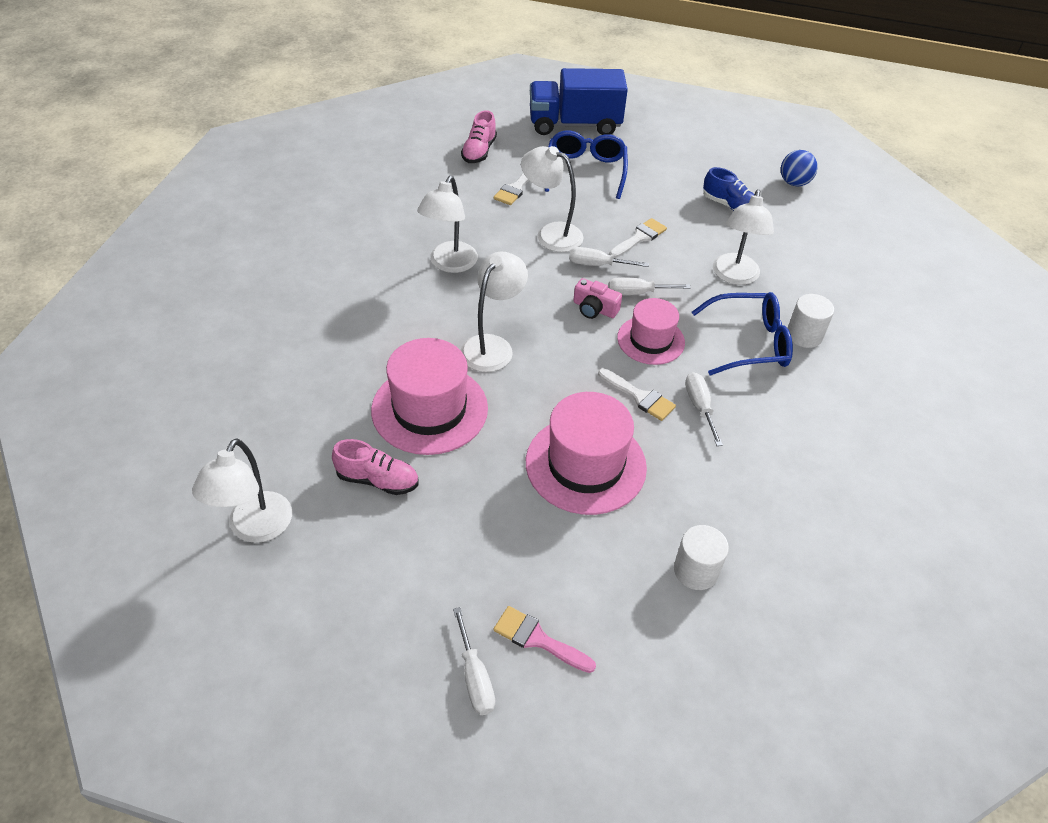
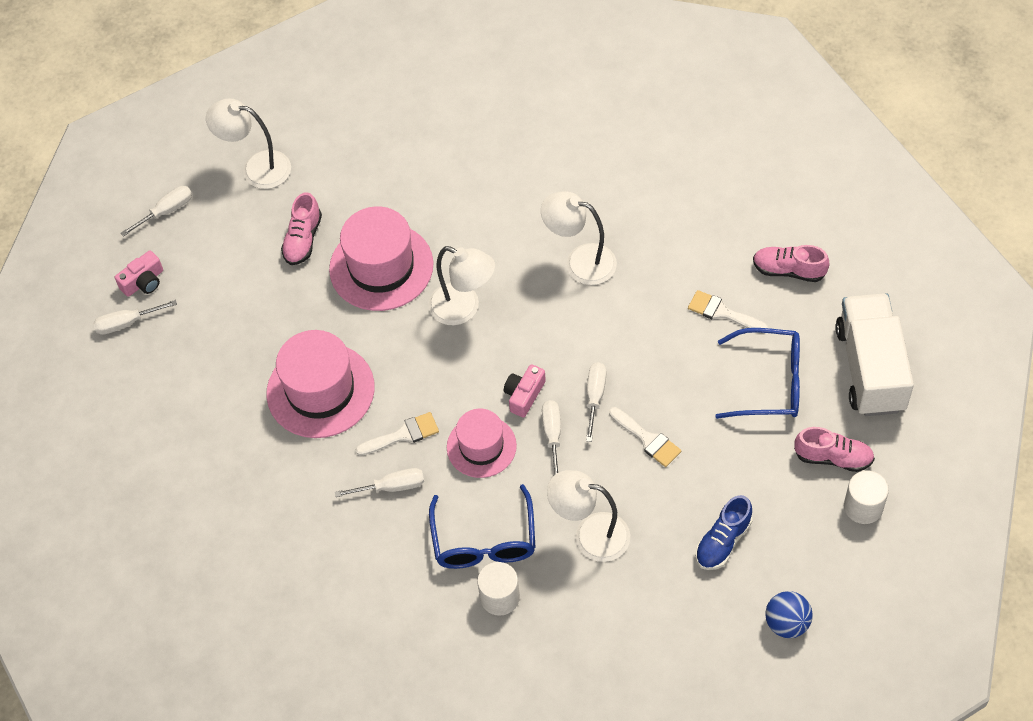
camera: 95 degrees right, 10 degrees up
(297, 634) = (166, 211): none -> white screwdriver
(410, 658) = (143, 282): none -> pink camera
(538, 639) = (154, 361): pink brush -> none
(551, 234) = (642, 351): white lamp -> none
(574, 124) = (870, 368): blue truck -> white truck
(639, 397) = (403, 435): white brush -> white brush turned 150 degrees counterclockwise
(652, 148) = (833, 457): none -> pink shoe
(696, 570) = (210, 473): white cylinder -> white cylinder (863, 506)

